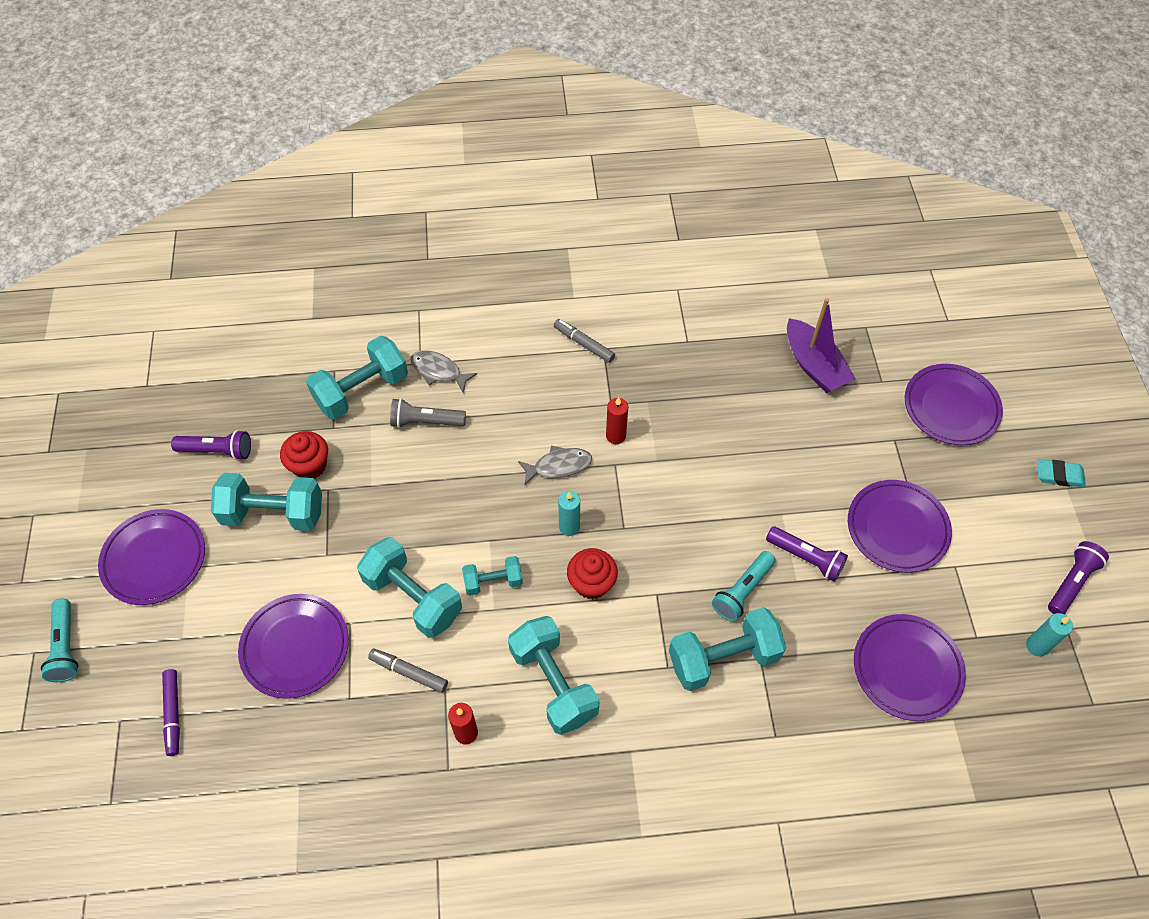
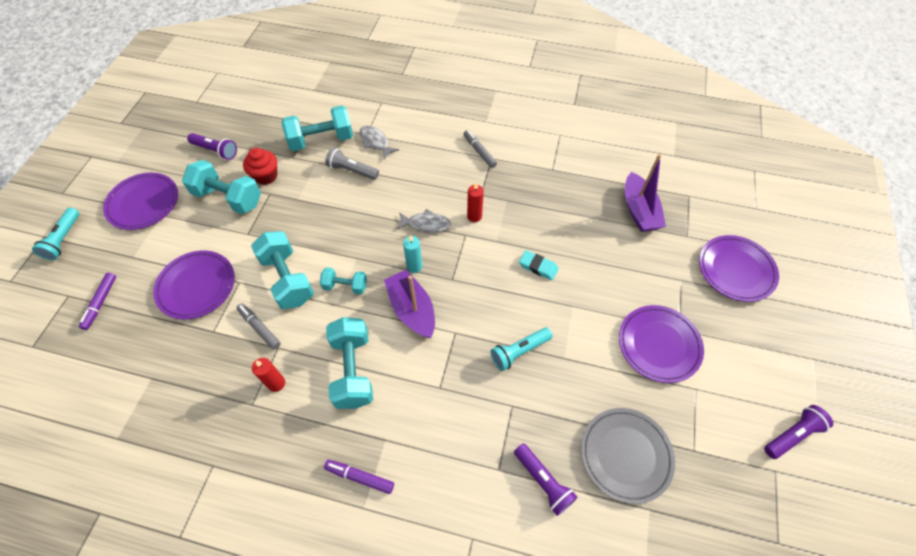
camera: 20 degrees right, 0 degrees up
(591, 583) = (412, 309): red cupcake -> purple boat
(621, 804) = (360, 477): none -> purple marker
(723, 658) = (483, 396): turquoise dumbbell -> none
(806, 558) = (578, 343): purple flashlight -> purple flashlight (543, 481)
(907, 669) = (625, 455): purple plate -> grey plate
(1036, 646) = (743, 476): turquoise candle -> none
(1059, 475) = (809, 347): turquoise eraser -> turquoise eraser (538, 267)

